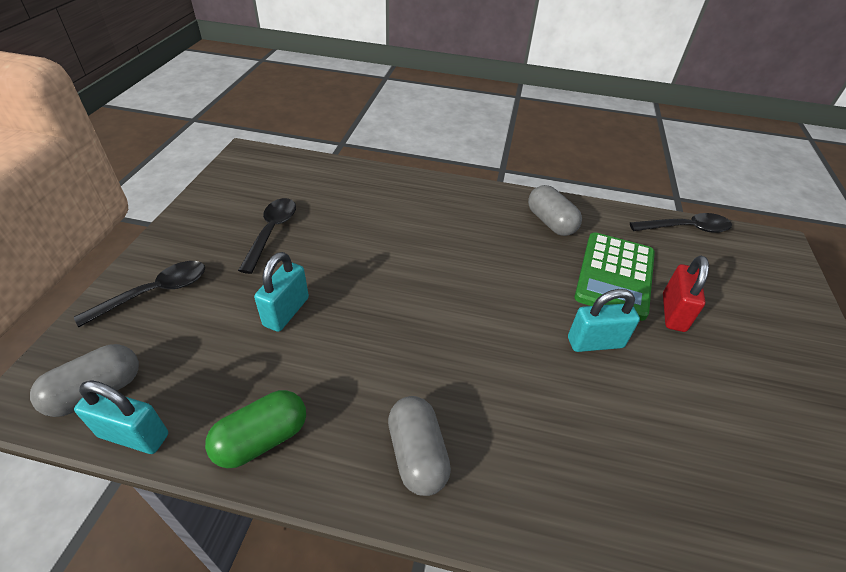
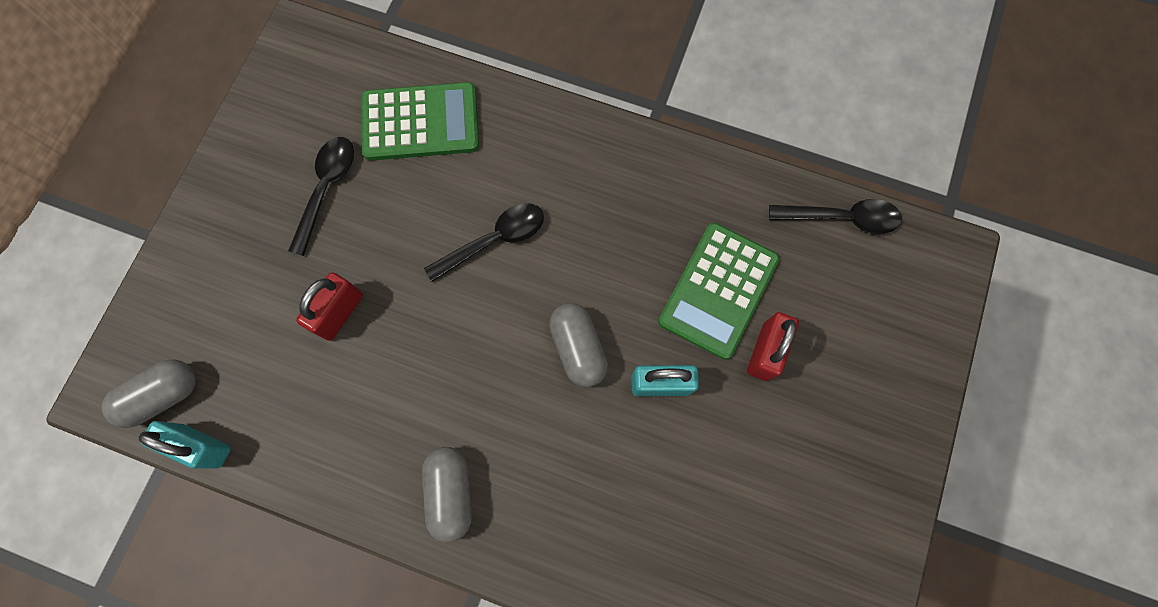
camera: 10 degrees right, 30 degrees up
(155, 292) = (204, 274): black spoon -> black spoon (494, 240)
(262, 439) = (313, 462): green capsule -> none
(286, 311) = (339, 313): turquoise padlock -> red padlock
(347, 193) = (420, 123): none -> green calculator
(550, 222) = (668, 195): grey capsule -> grey capsule (578, 348)

